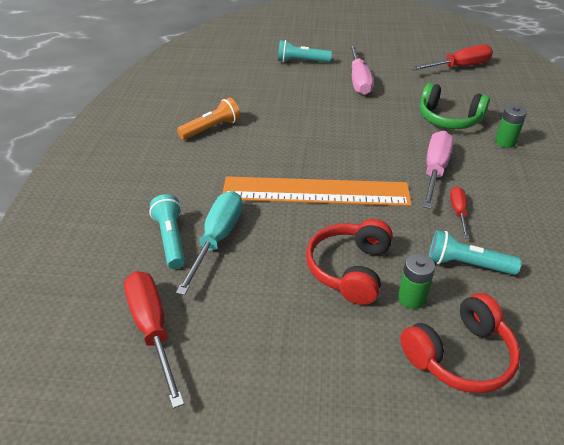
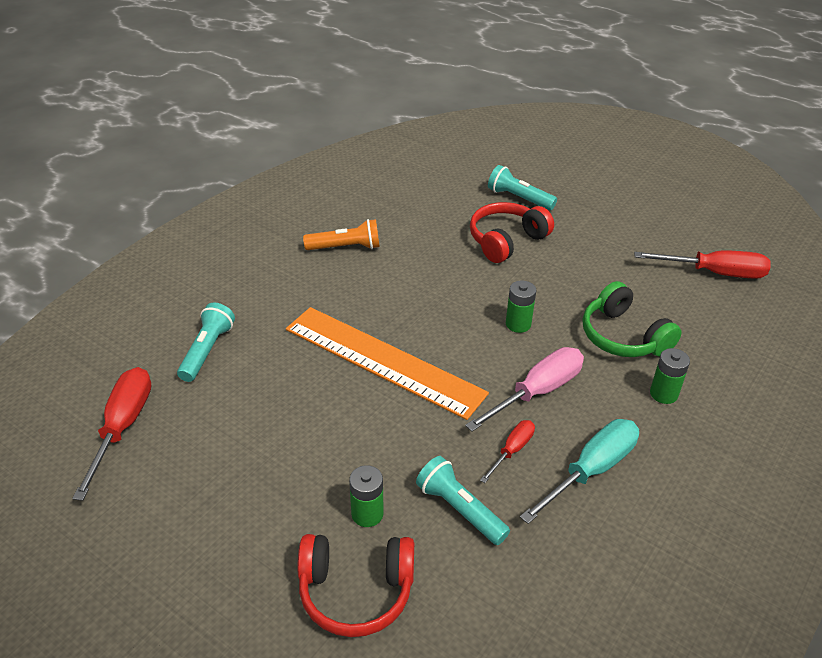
camera: 30 degrees right, 0 degrees up
(217, 239) = (246, 369): turquoise screwdriver -> turquoise screwdriver (591, 470)
(349, 269) = (337, 456): red headphones -> red headphones (506, 240)
(359, 80) = (563, 246): pink screwdriver -> none
(380, 135) = (518, 324): none -> green battery

